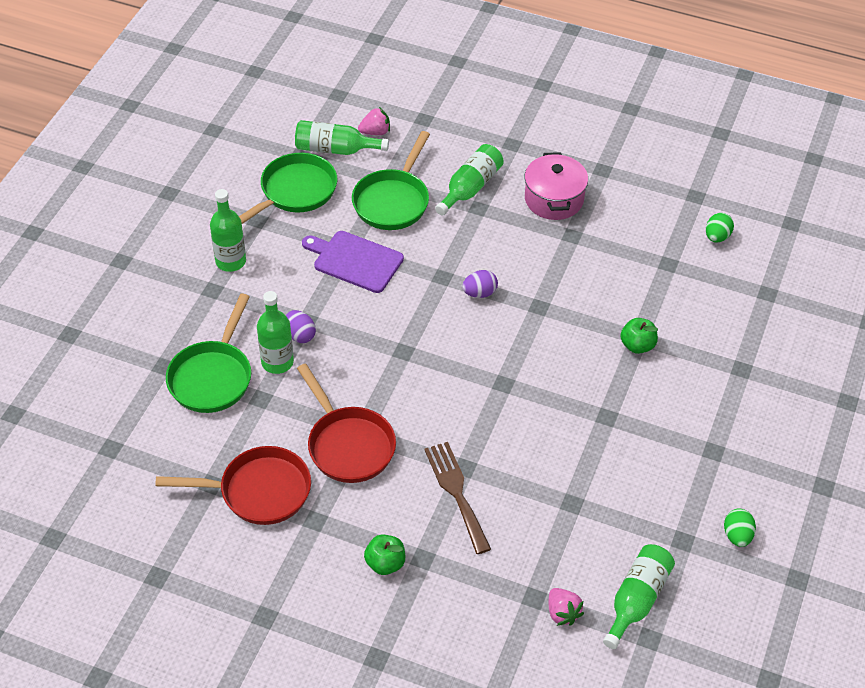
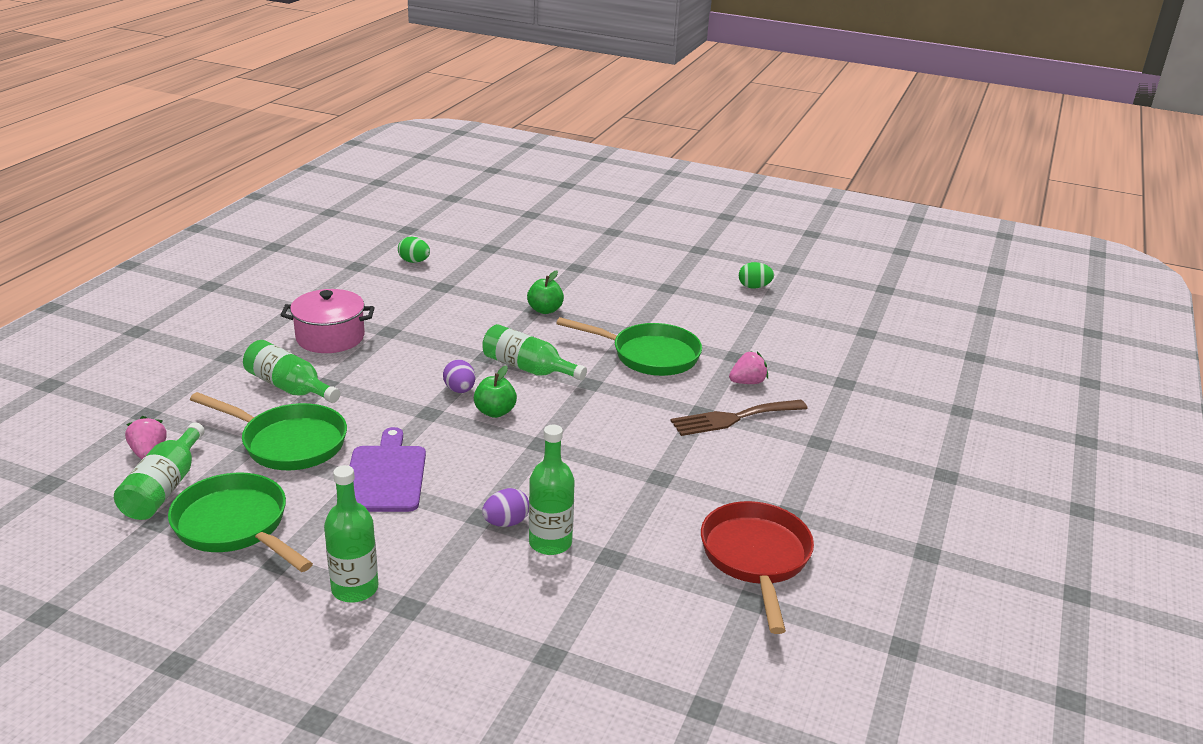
camera: 90 degrees left, 20 degrees down
(212, 377) = (573, 603): green pan -> green pan (649, 355)
(348, 445) = (679, 487): red pan -> none
(355, 261) = (385, 475): purple cutting board -> purple cutting board turned 150 degrees clockwise
(385, 563) = (832, 466): green apple -> green apple (495, 412)
(562, 613) = (856, 370): pink strawberry -> pink strawberry (747, 382)
(637, 600) = (830, 334): green bottle -> green bottle (528, 368)

